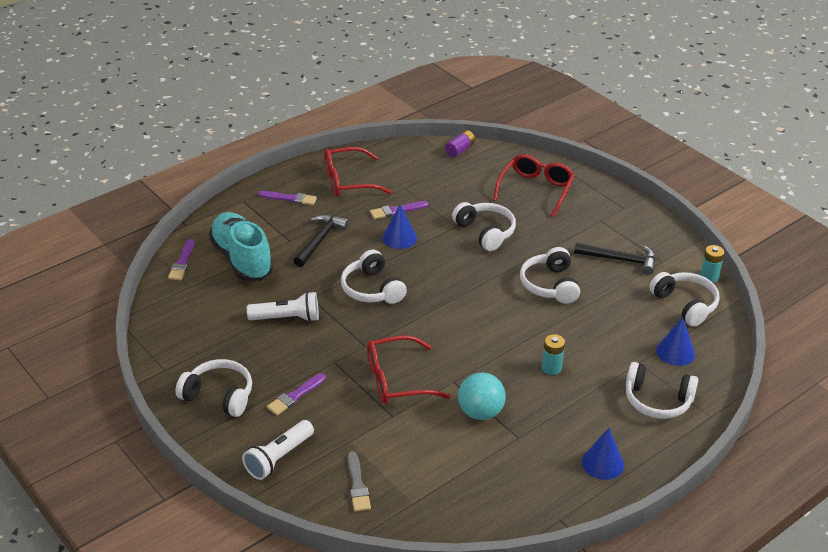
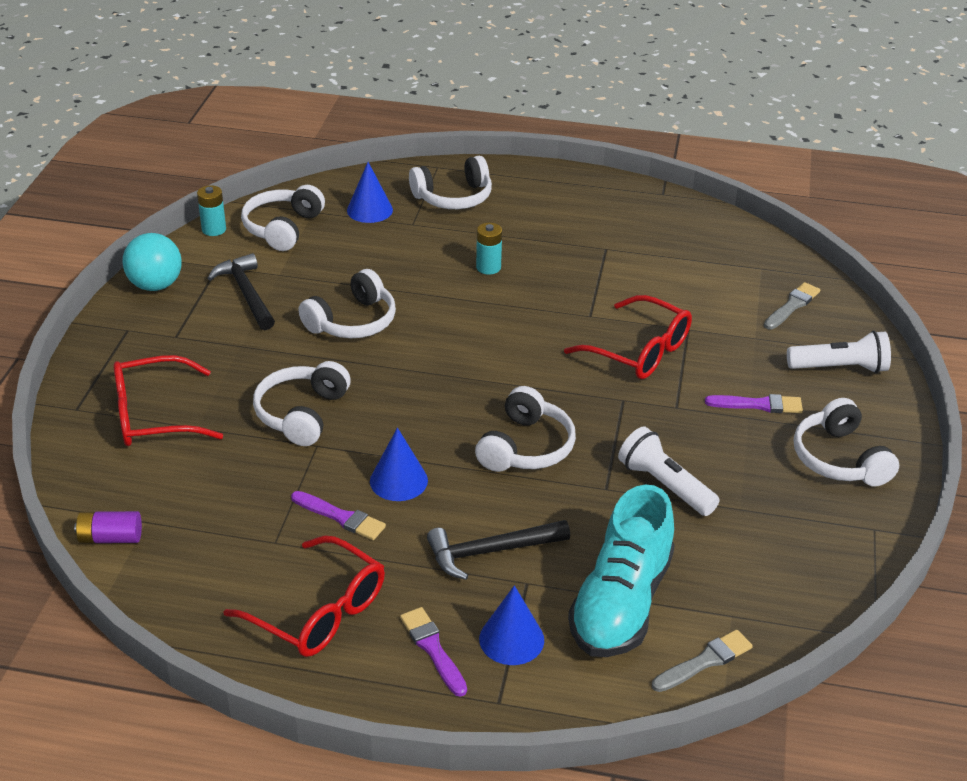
camera: 130 degrees left, 0 degrees up
(182, 262) = (705, 661): purple brush -> grey brush
(480, 412) = (606, 281): turquoise ball -> turquoise ball (155, 285)
(602, 463) = (571, 197): blue cone -> blue cone (511, 639)
(657, 400) = (453, 197): white headphones -> white headphones turned 90 degrees clockwise

